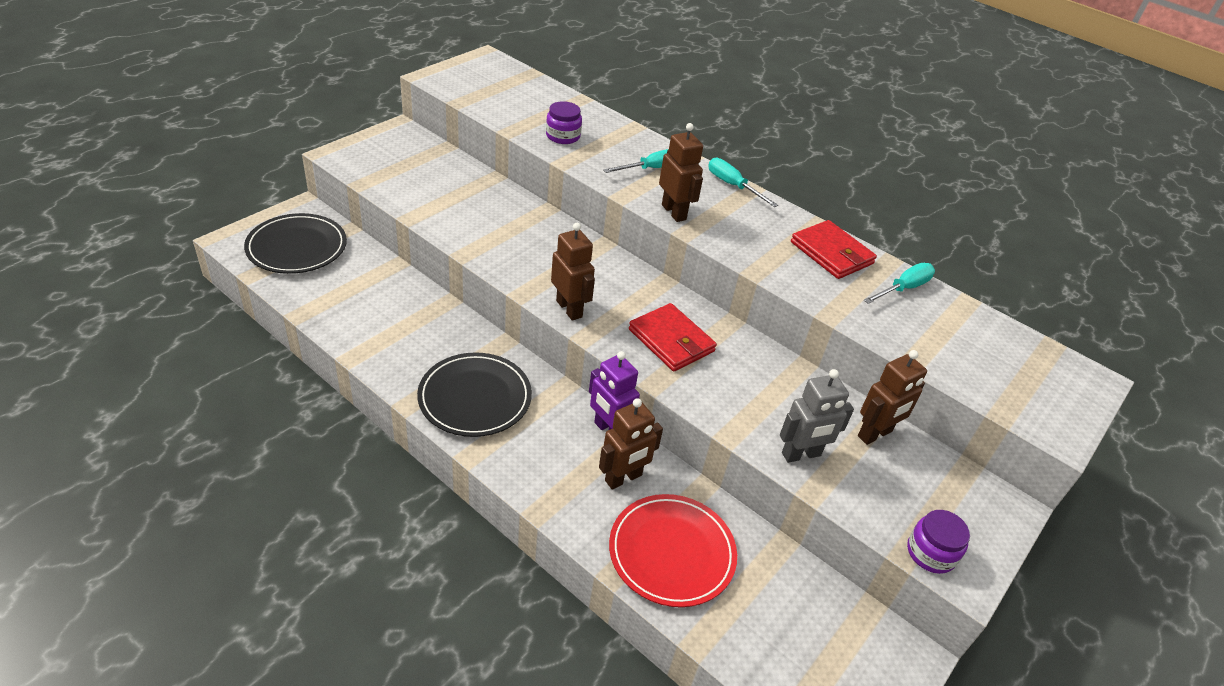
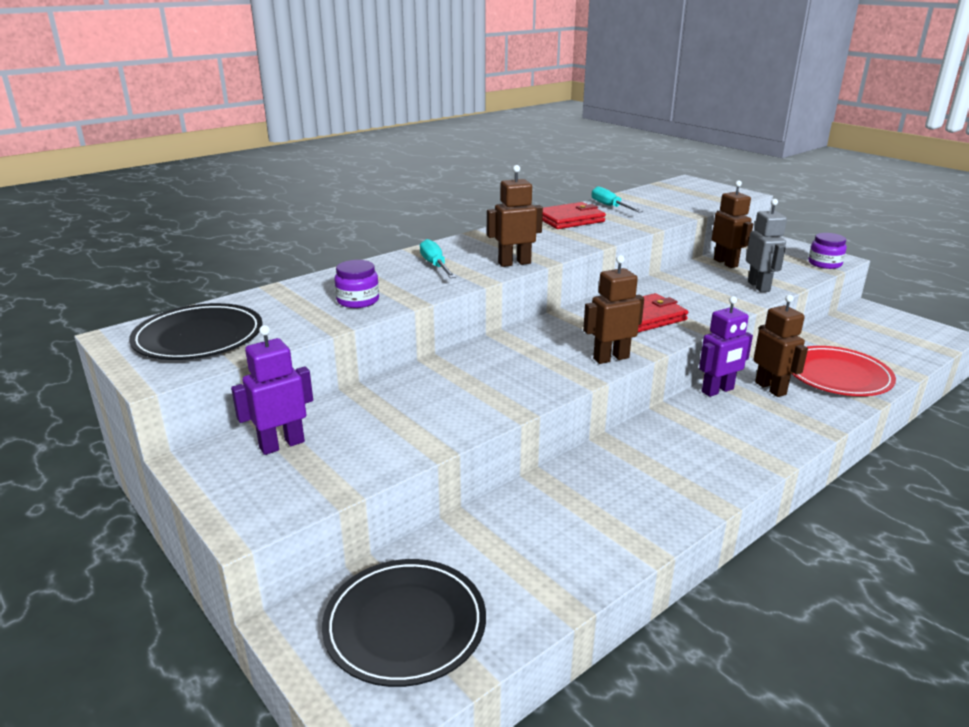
camera: 75 degrees left, 15 degrees down
(418, 156) = (282, 444): none -> purple robot
(475, 398) = (697, 461): black plate -> black plate (199, 337)
(733, 185) = (469, 239): turquoise screwdriver -> none

